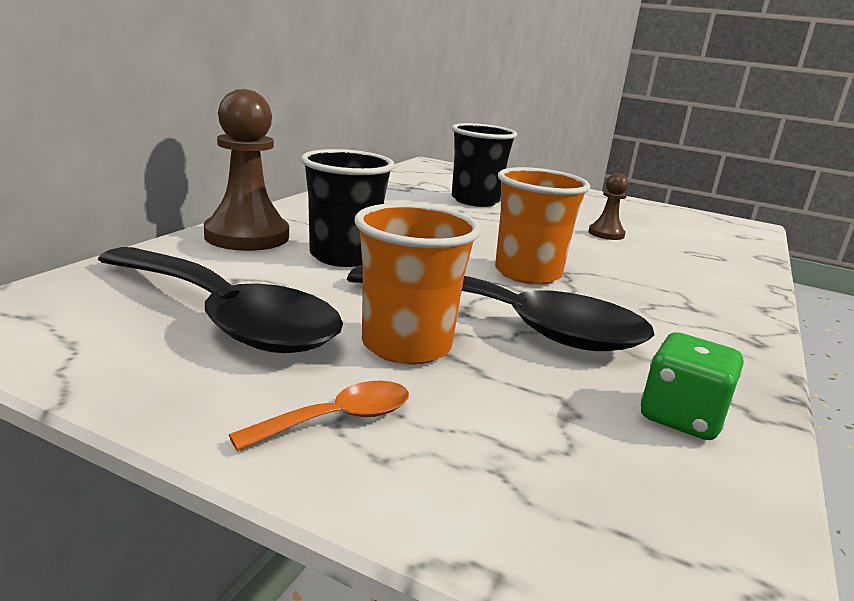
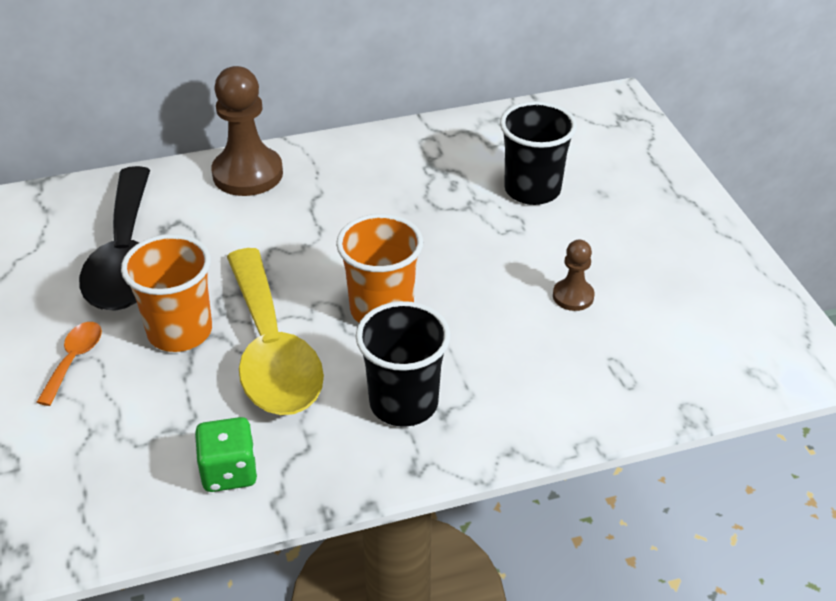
camera: 50 degrees right, 20 degrees up
(338, 419) = (74, 360): orange spoon -> orange spoon turned 90 degrees counterclockwise
(343, 256) = (277, 227): black cup -> black cup (403, 403)
(512, 324) = (272, 350): black spoon -> yellow spoon

